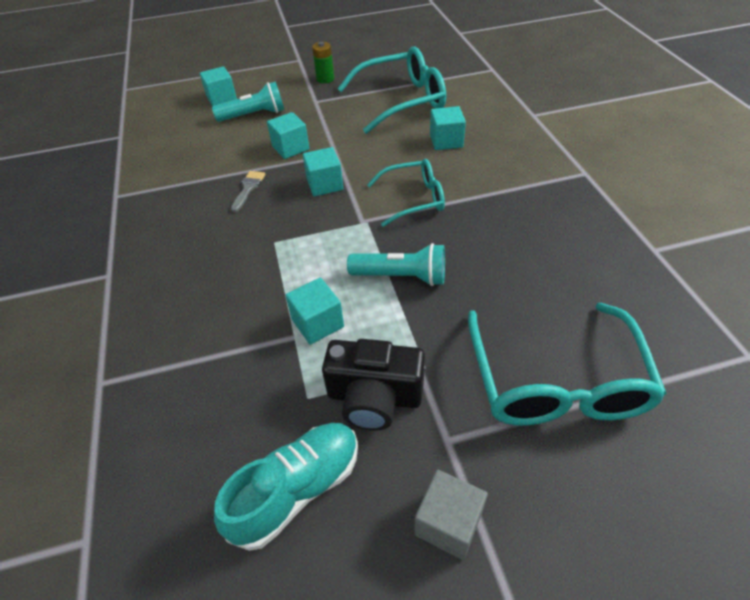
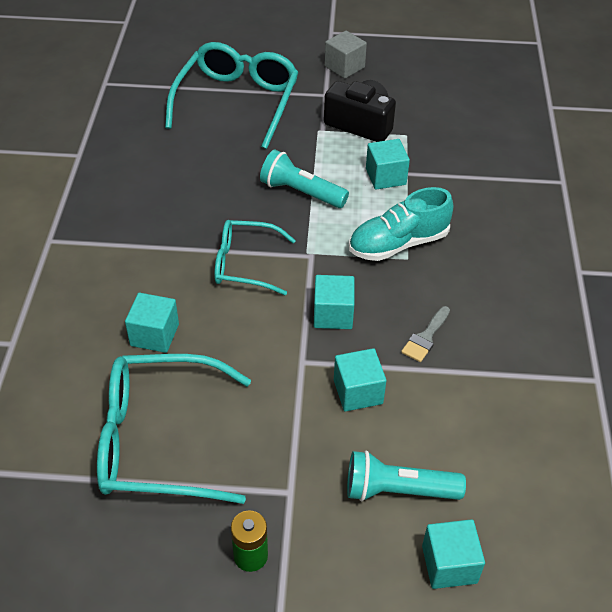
camera: 165 degrees left, 0 degrees up
(297, 490) = (424, 97): turquoise shoe -> turquoise shoe (398, 243)

